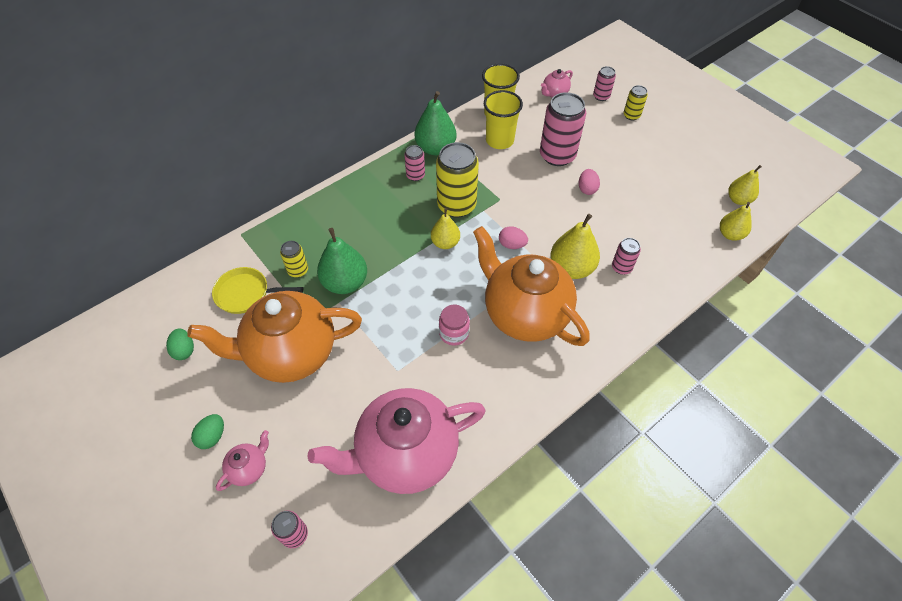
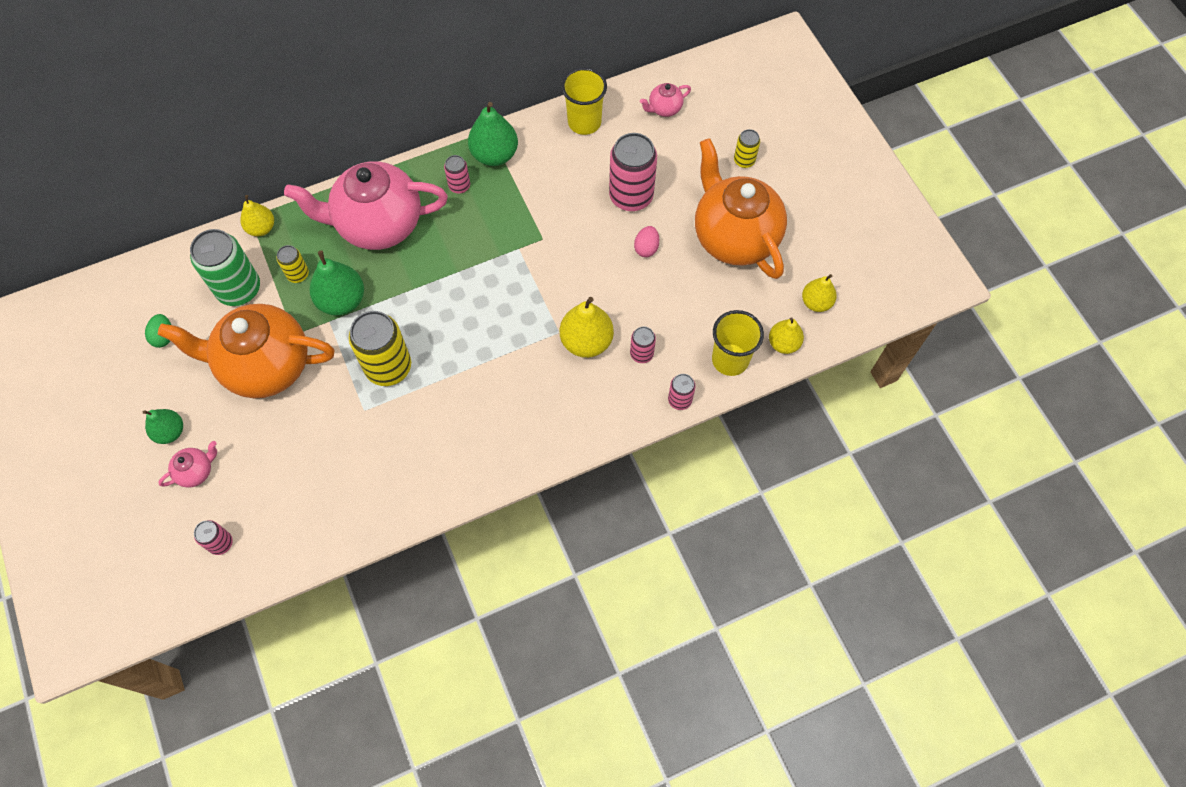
camera: 15 degrees right, 10 degrees up
(212, 436) = (170, 432): green egg -> green pear
(246, 294) = (239, 289): yellow pan -> green can
(405, 454) = (344, 496): pink teapot -> pink teapot (378, 225)
(445, 243) = (462, 279): yellow pear -> yellow pear (261, 228)
(454, 333) = (434, 385): pink jar -> none
(456, 205) = (491, 235): yellow can -> yellow can (388, 367)
(499, 140) = (572, 161): yellow cup -> yellow cup (730, 360)
(512, 245) = (533, 298): pink egg -> none
(524, 314) = (515, 381): orange teapot -> orange teapot (734, 237)
(601, 96) = (719, 125): pink can -> pink can (679, 400)

